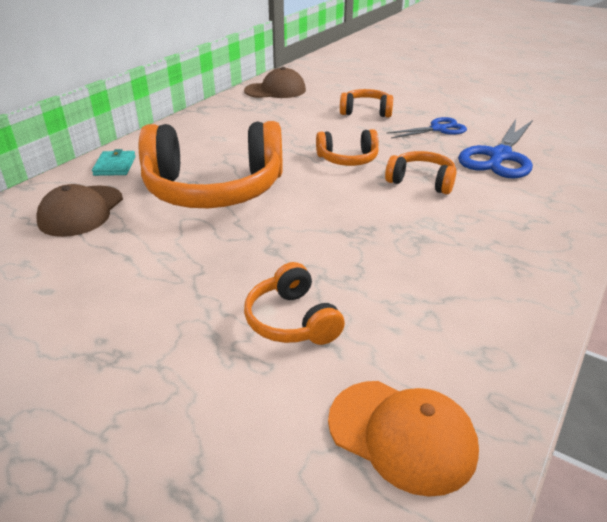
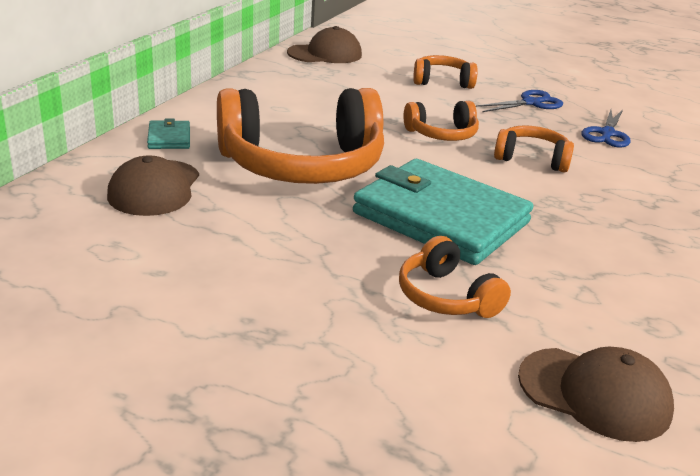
camera: 10 degrees left, 5 degrees down
(317, 239) = (441, 218): none -> turquoise wallet
(402, 435) = (594, 394): orange cap -> brown cap
(499, 156) = (607, 134): blue scissors -> blue scissors, size x0.61

